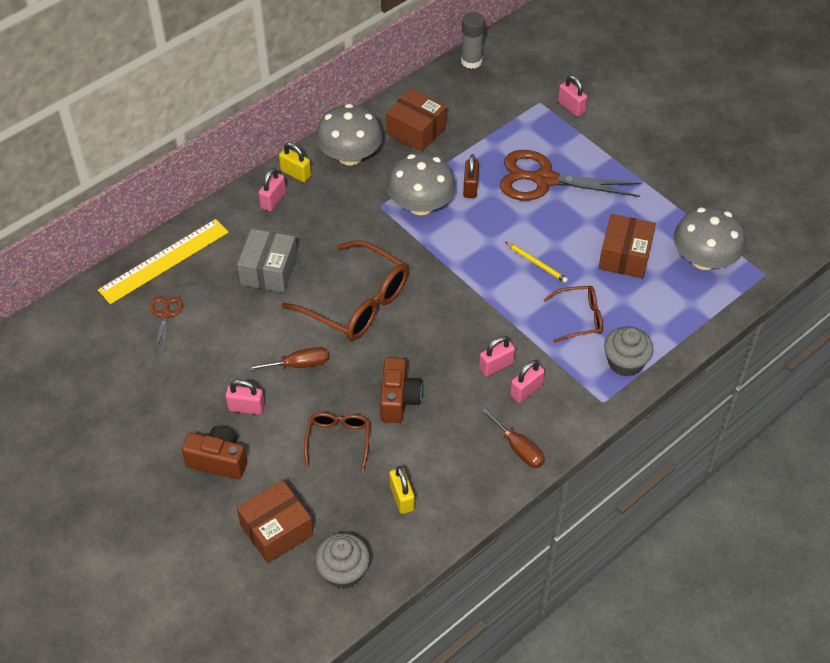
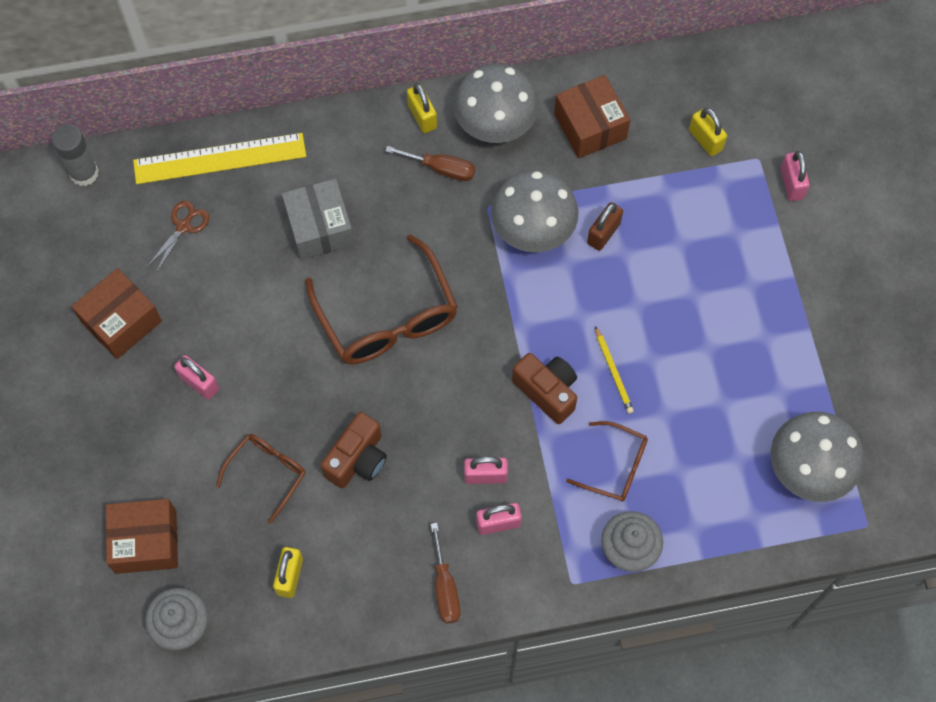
camera: 30 degrees right, 15 degrees up
(218, 461) = (136, 430): brown camera -> brown camera (547, 391)
(269, 271) = (320, 228): grey box -> grey box turned 60 degrees counterclockwise
(273, 200) = (377, 139): pink padlock -> none
(299, 364) = (282, 360): brown screwdriver -> brown screwdriver (441, 169)
(471, 61) = (715, 61): grey glue stick -> grey glue stick (84, 173)
(498, 106) = (705, 140): none -> yellow padlock
(544, 180) = (694, 267): brown scissors -> none
(625, 256) = (719, 415): brown box -> brown box (121, 321)

